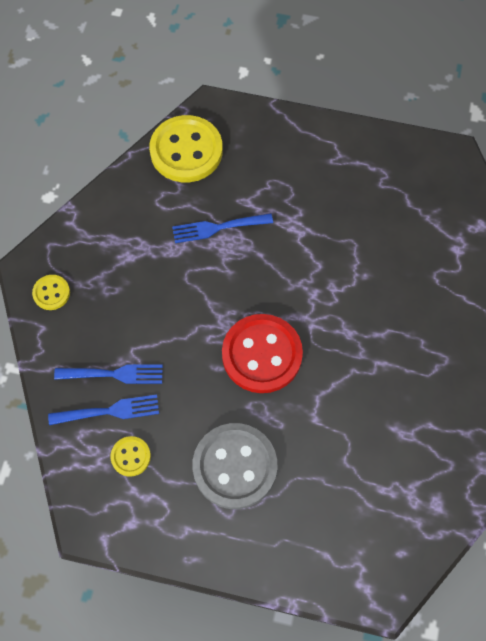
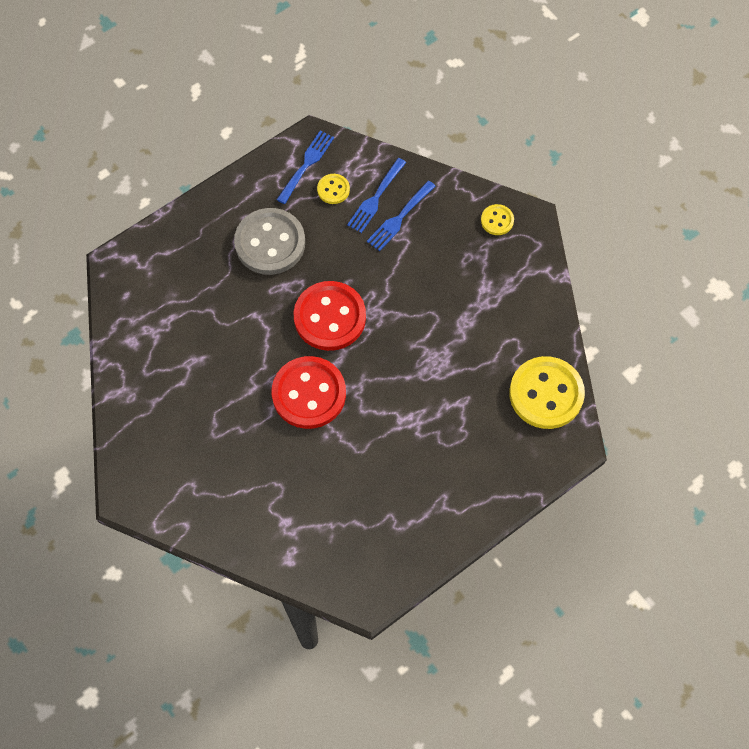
camera: 130 degrees right, 0 degrees up
(218, 228) = (456, 365): blue fork -> blue fork (306, 164)
(343, 316) = (309, 393): none -> red button

